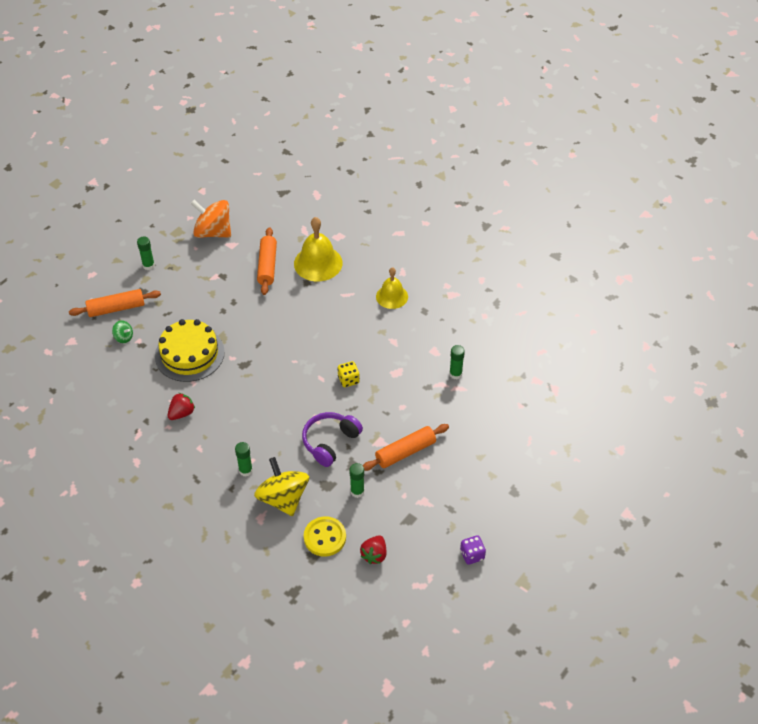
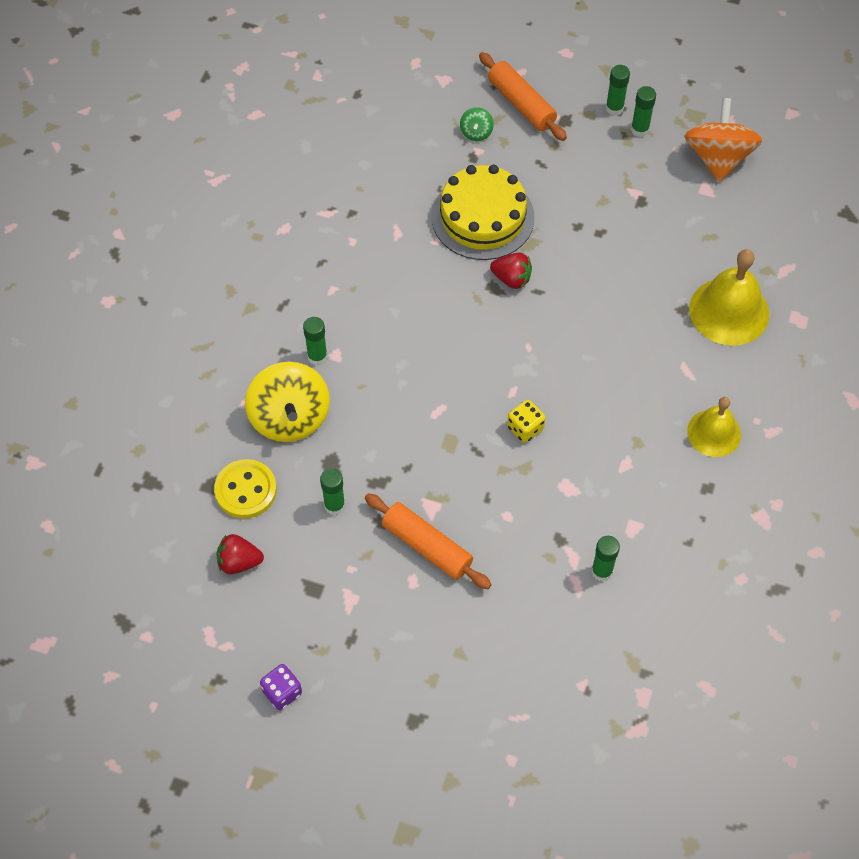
camera: 70 degrees right, 10 degrees up
(171, 259) = (639, 129): none -> green glue stick
(182, 413) = (380, 247): red strawberry -> red strawberry (511, 279)
(267, 266) = (689, 248): orange rolling pin -> none
(283, 498) = (290, 417): yellow spinning top -> yellow spinning top turned 120 degrees clockwise
(330, 442) = (405, 442): purple headphones -> none

